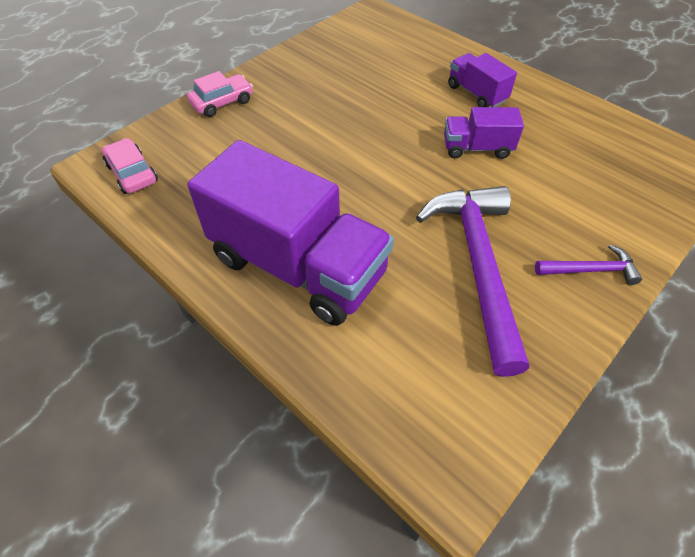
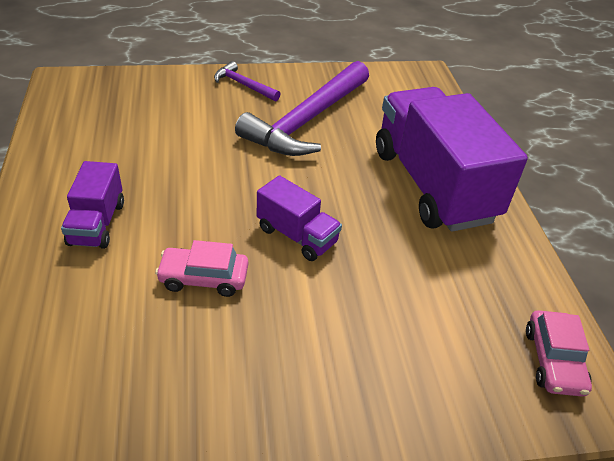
camera: 145 degrees left, 10 degrees down
(222, 102) = (387, 409): pink car -> pink car (204, 278)
(477, 148) = (188, 179): purple truck -> purple truck (297, 235)

